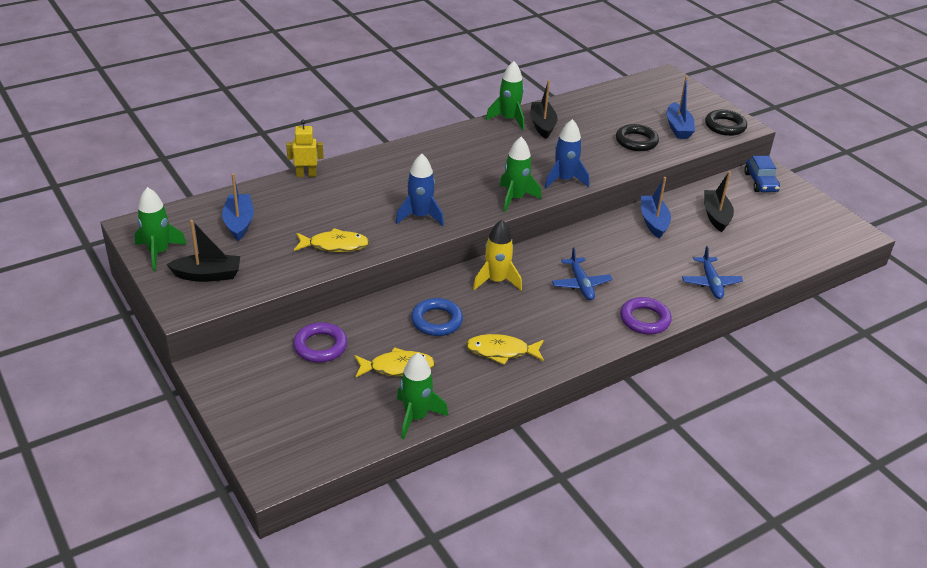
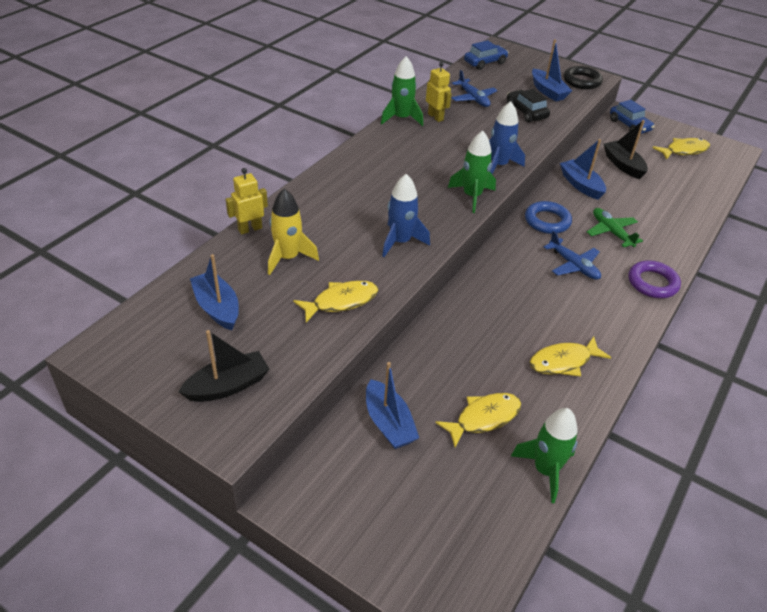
camera: 25 degrees left, 5 degrees up
(159, 252) = (148, 376): green rocket -> none
(320, 346) = (388, 423): purple ring -> blue boat
(437, 321) = (479, 350): blue ring -> blue ring (547, 221)
(496, 281) = (499, 286): yellow rocket -> yellow rocket (288, 258)
(542, 125) = (435, 117): black boat -> yellow robot
(636, 141) = (526, 112): black ring -> black car
(638, 87) = (485, 62): none -> blue car
(645, 268) = (611, 232): none -> green plane
(710, 283) = (672, 229): blue plane -> blue plane (473, 98)
(798, 219) = (684, 151): none -> yellow fish

